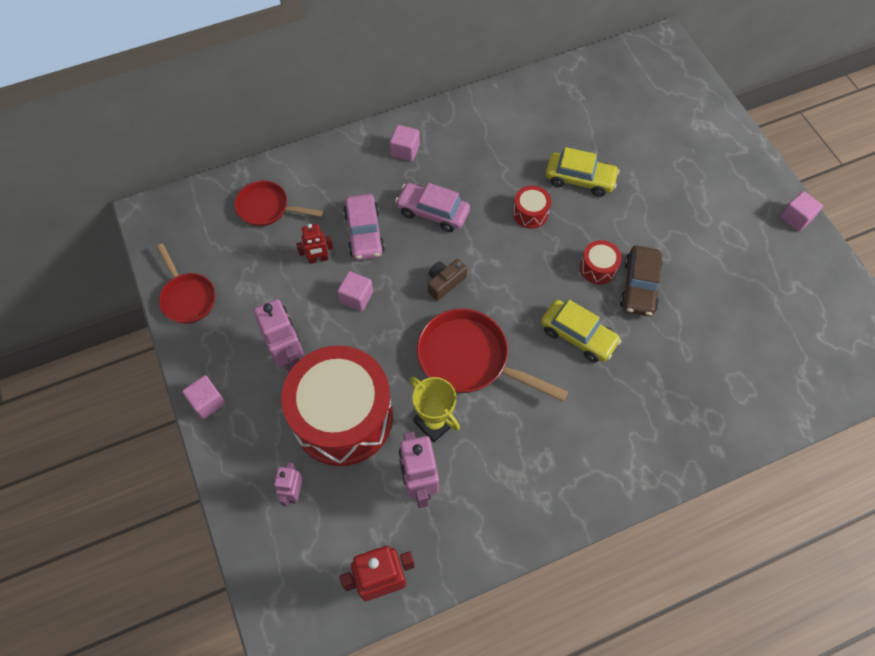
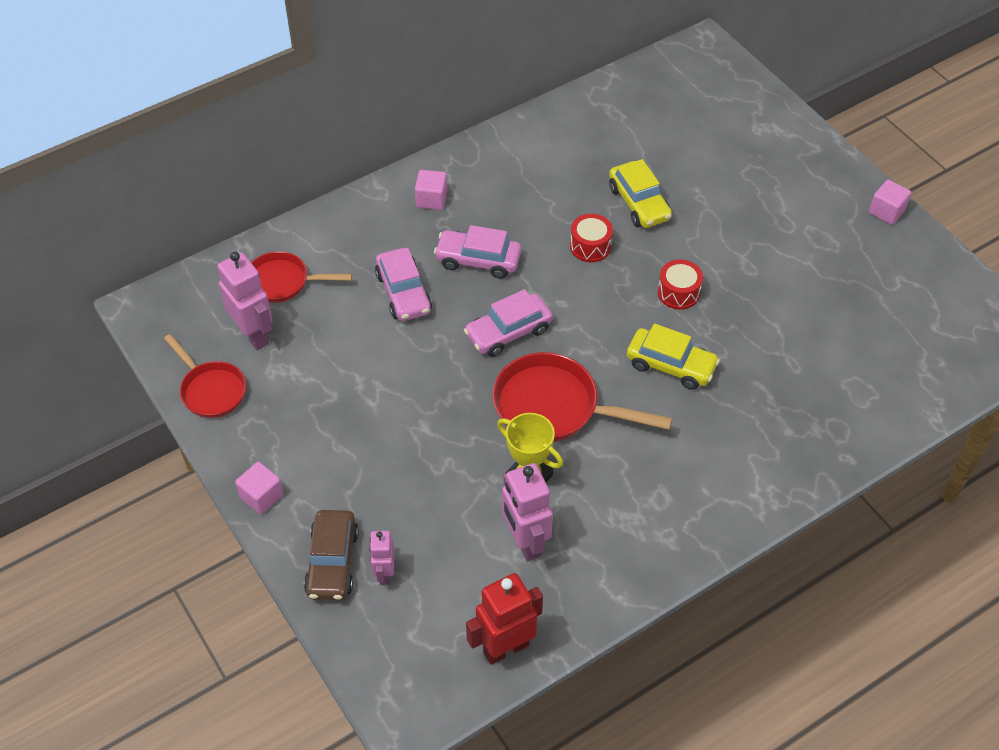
camera: 10 degrees left, 10 degrees down
(289, 357) = (346, 435): pink robot -> pink robot (254, 334)
(318, 259) = (356, 328): red robot -> none
(342, 417) = (422, 488): red drum -> none
(356, 297) = (410, 362): pink cube -> none
(445, 283) = (508, 332): brown camera -> pink car
(580, 179) = (639, 203): yellow car -> yellow car turned 60 degrees clockwise
(639, 286) = (728, 305): brown car -> brown car (332, 562)

